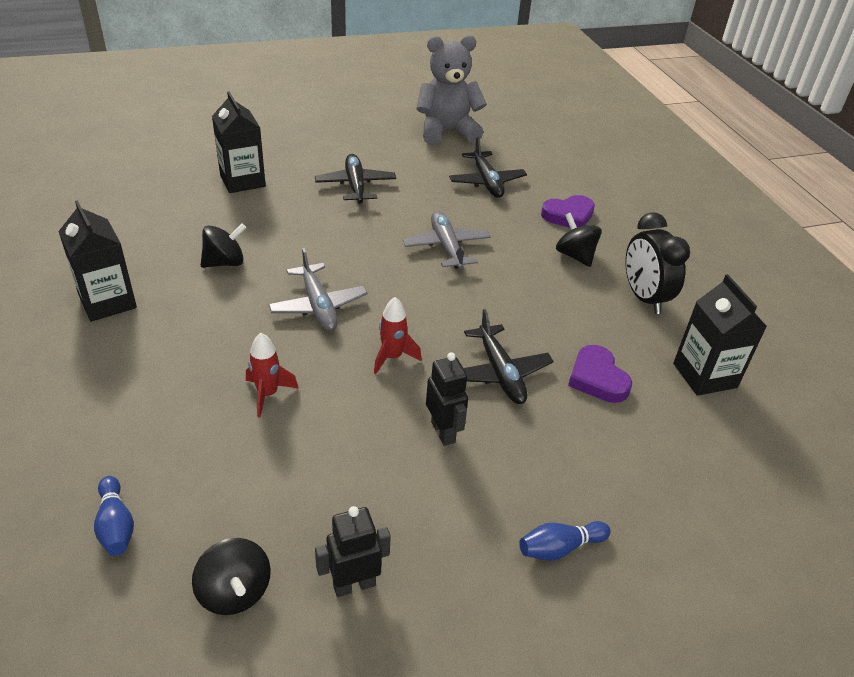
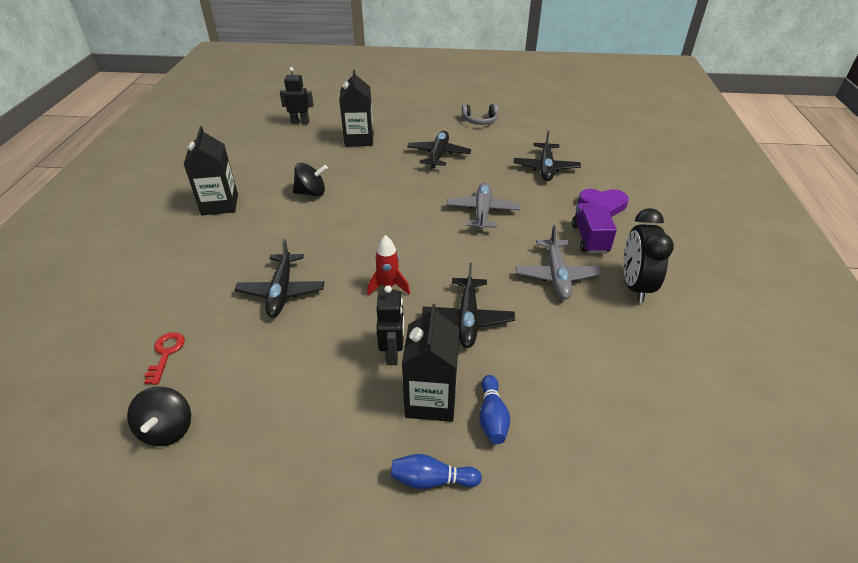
camera: 25 degrees right, 0 degrees up
(116, 525) = (126, 356): blue bowling pin -> blue bowling pin (492, 417)
(168, 507) = (166, 354): none -> red key
(268, 394) = (281, 291): red rocket -> black plane
(318, 306) = (357, 236): grey plane -> grey plane (556, 276)
(354, 584) = (251, 453): black robot -> black robot (300, 122)
(379, 134) = (480, 121): none -> grey headphones
(447, 132) = (535, 126): grey teddy bear -> none
(575, 256) = (589, 238): black spinning top -> purple truck
(597, 378) = (551, 344): purple heart -> none
(704, 375) = (657, 367): black carton -> black carton (431, 400)

